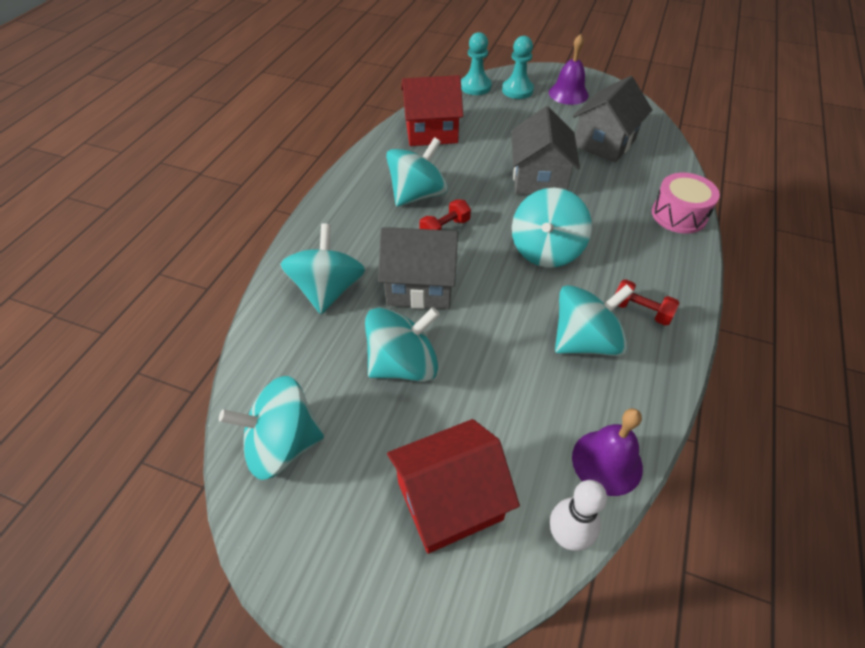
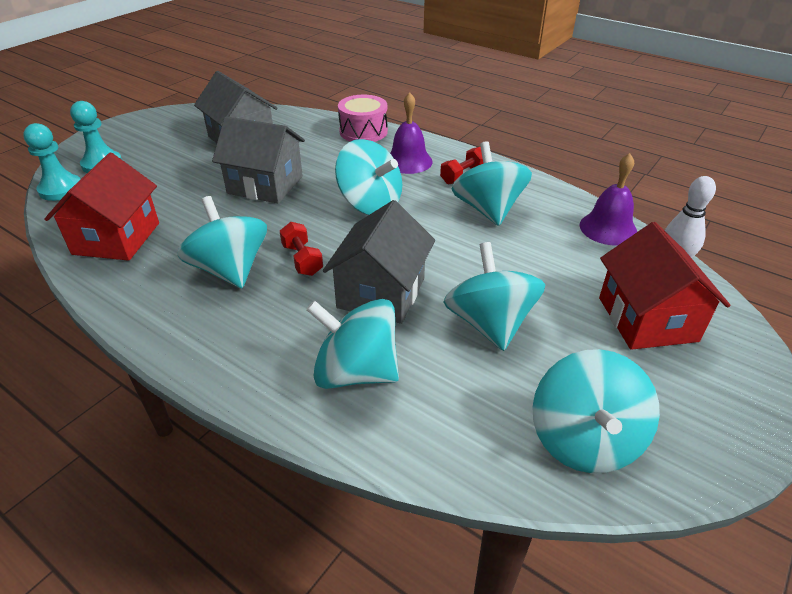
camera: 75 degrees left, 10 degrees down
(568, 93) = (143, 138): purple bell -> purple bell (408, 161)

